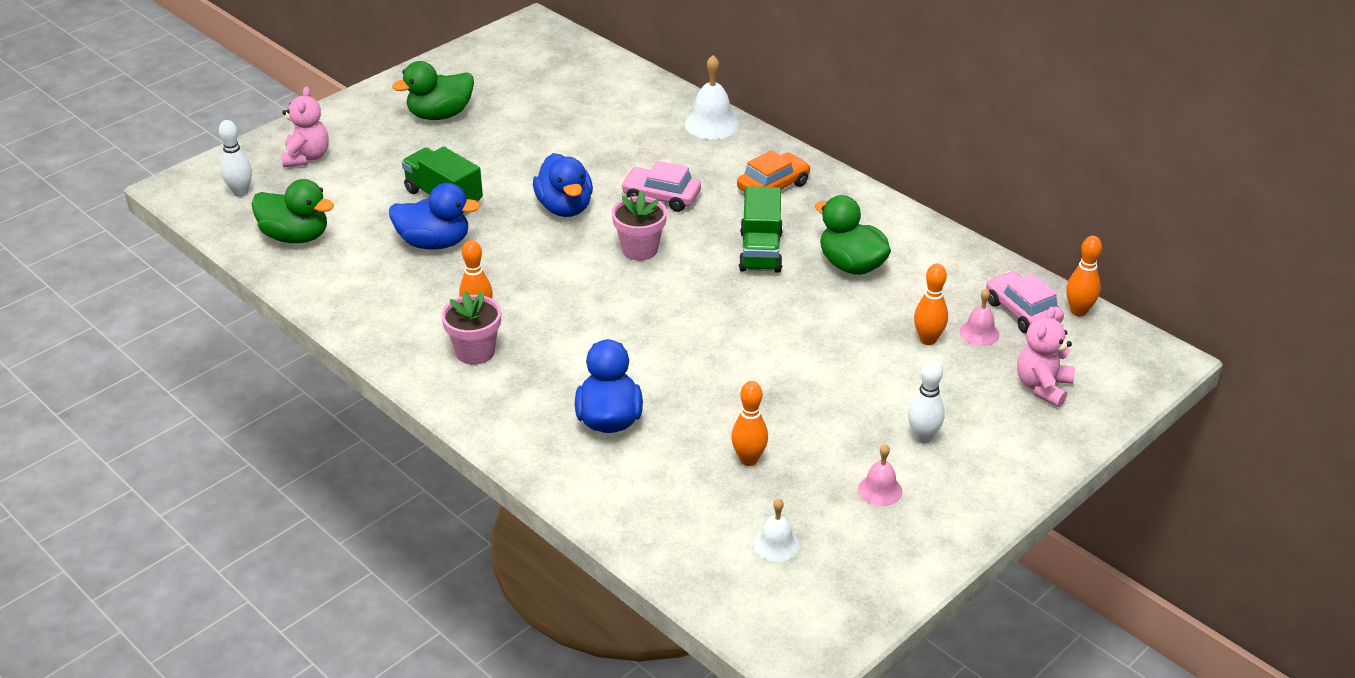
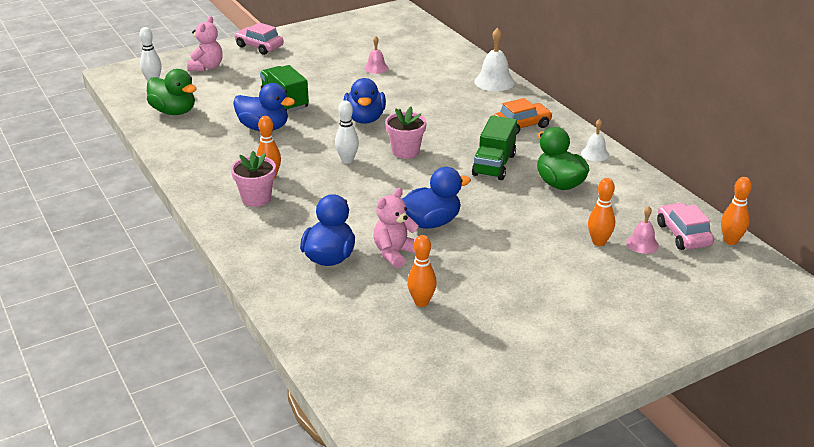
camera: 15 degrees right, 5 degrees down
(440, 115) = (308, 54): green duck -> none
(661, 197) = (436, 121): pink car -> pink car (259, 46)
(715, 348) = (431, 222): none -> blue duck
(776, 544) = (415, 366): white bell -> white bell (595, 154)
(880, 490) = (516, 341): pink bell -> pink bell (376, 68)
(923, 437) = (566, 310): white bowling pin -> white bowling pin (347, 160)
(1042, 387) = (680, 290): pink teddy bear -> pink teddy bear (395, 253)

